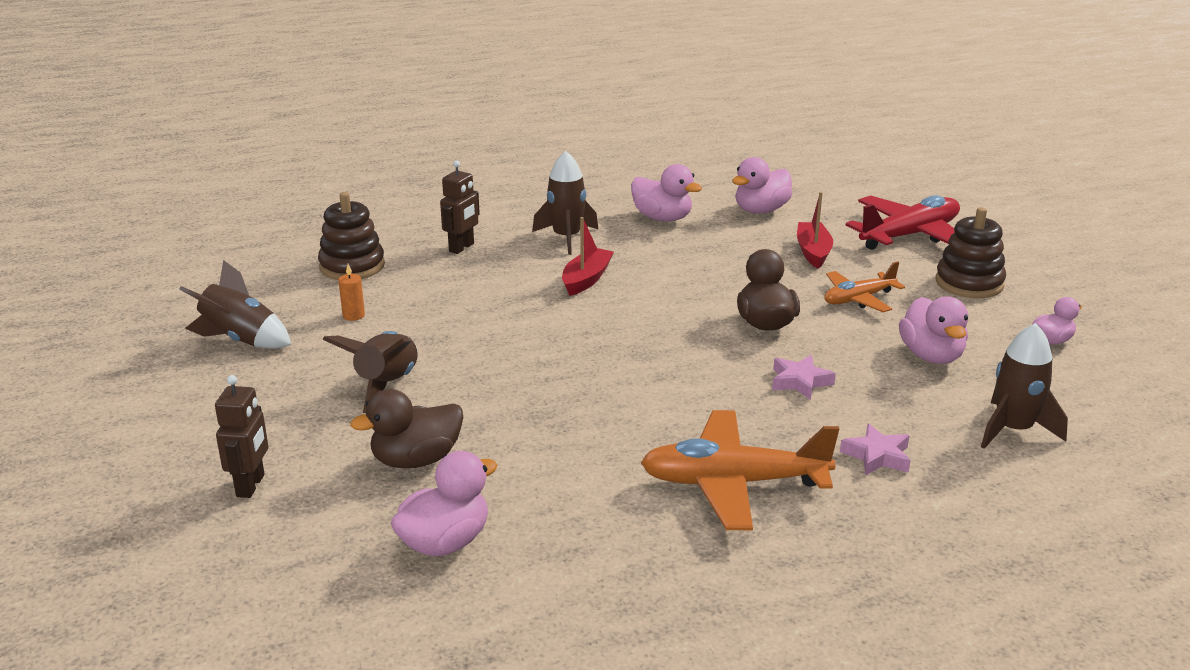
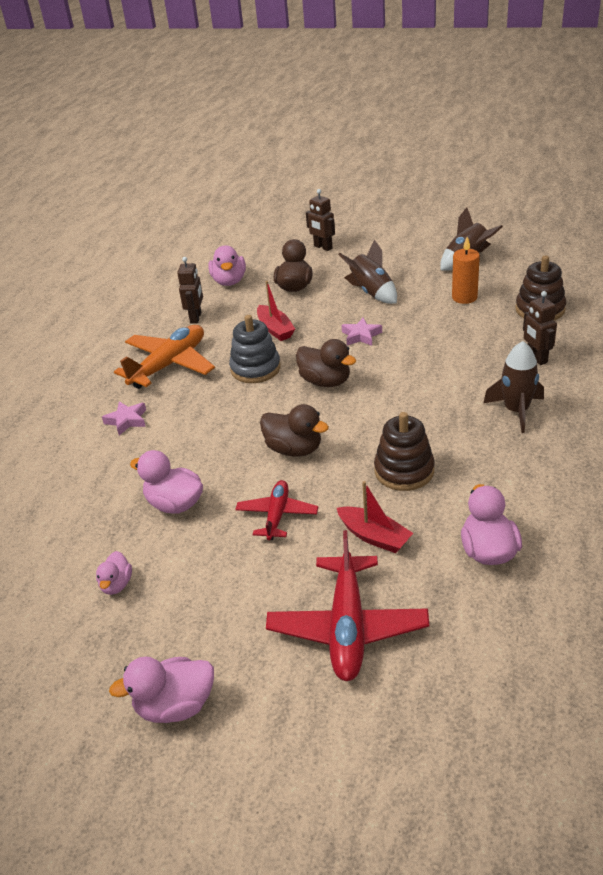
camera: 130 degrees right, 10 degrees up
(353, 315) = (464, 297): orange candle -> orange candle, size x1.72
(586, 279) = (434, 396): red boat -> red boat (275, 329)
(591, 521) = (196, 318): none -> brown robot
(631, 347) = (325, 381): none -> brown duck
(660, 405) = (255, 368): none -> grey stacking toy
(662, 218) = (517, 478): pink duck -> pink duck (175, 706)
(800, 382) = (217, 429): pink star -> pink star (361, 335)
(858, 299) = (277, 515): orange plane -> red plane
(969, 283) = (232, 601): brown stacking toy -> brown stacking toy (404, 471)
(1013, 429) = (77, 487): brown rocket -> none

